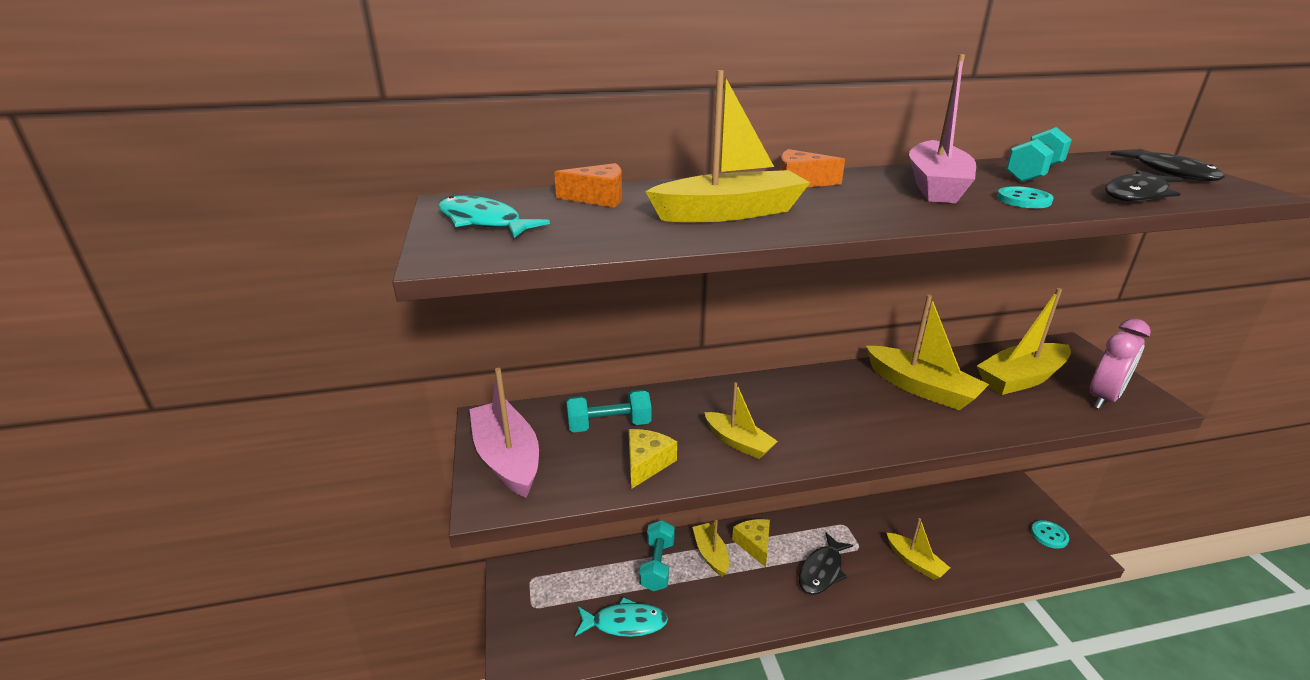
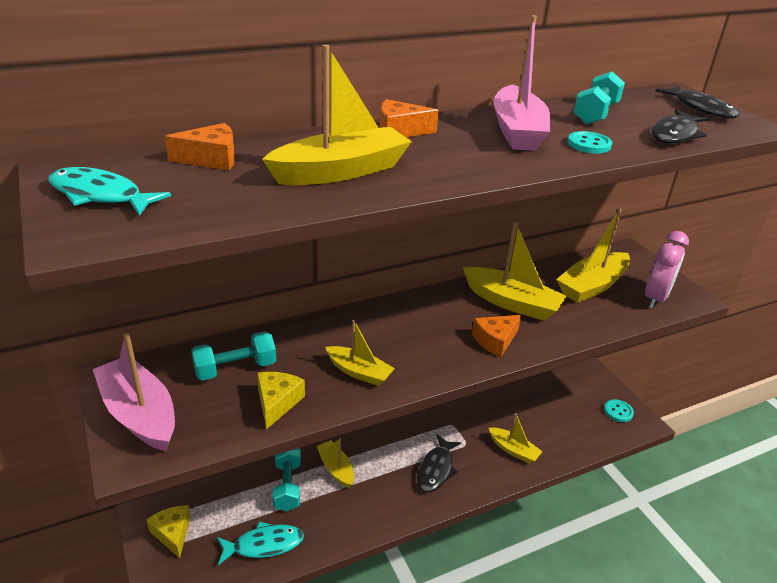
camera: 15 degrees left, 5 degrees up
(754, 544) = (374, 454): yellow cheese -> yellow cheese (172, 533)
(898, 426) = (495, 341): none -> orange cheese

